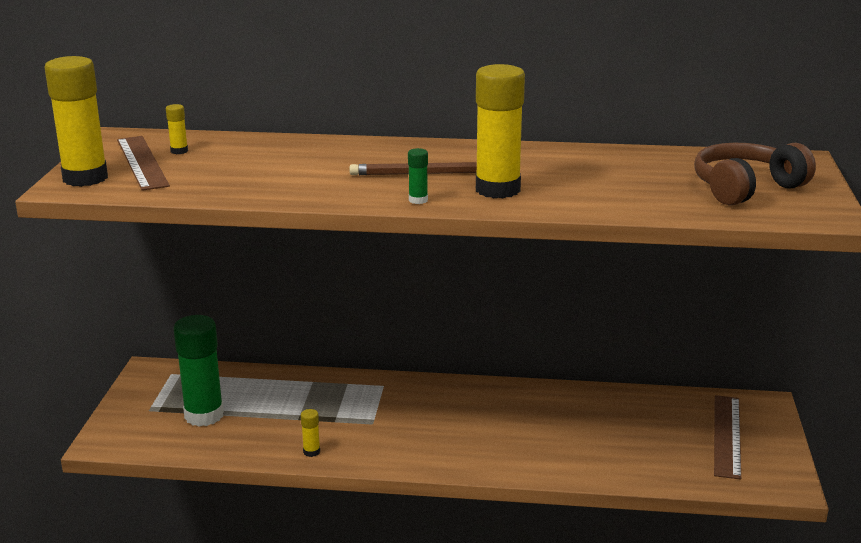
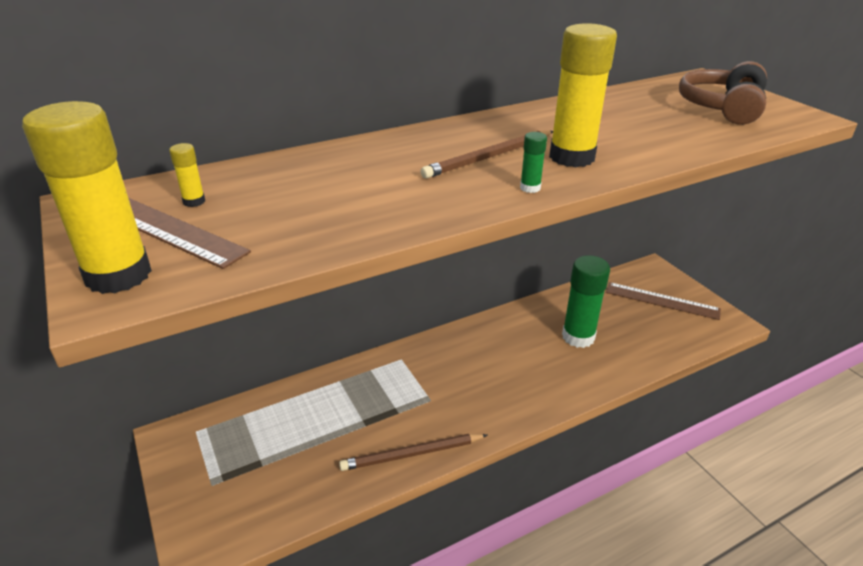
camera: 35 degrees left, 10 degrees up
(204, 415) = (275, 464): green glue stick -> green glue stick (578, 337)
(311, 452) = (412, 454): yellow glue stick -> brown pencil
(726, 435) = (662, 301): brown ruler -> brown ruler turned 45 degrees counterclockwise

